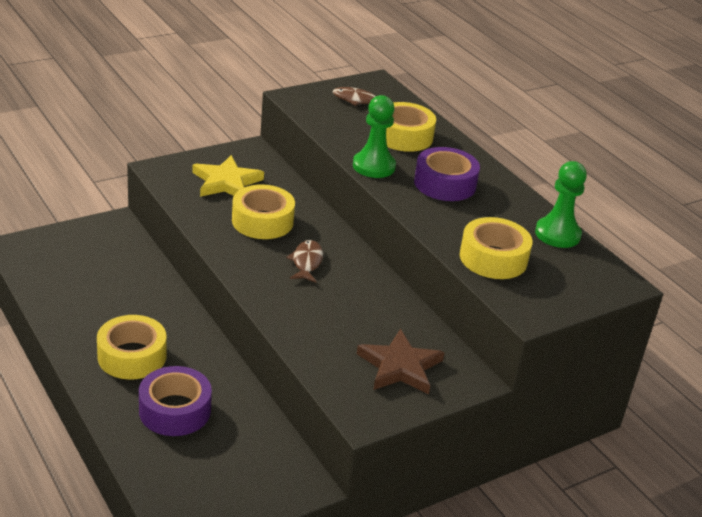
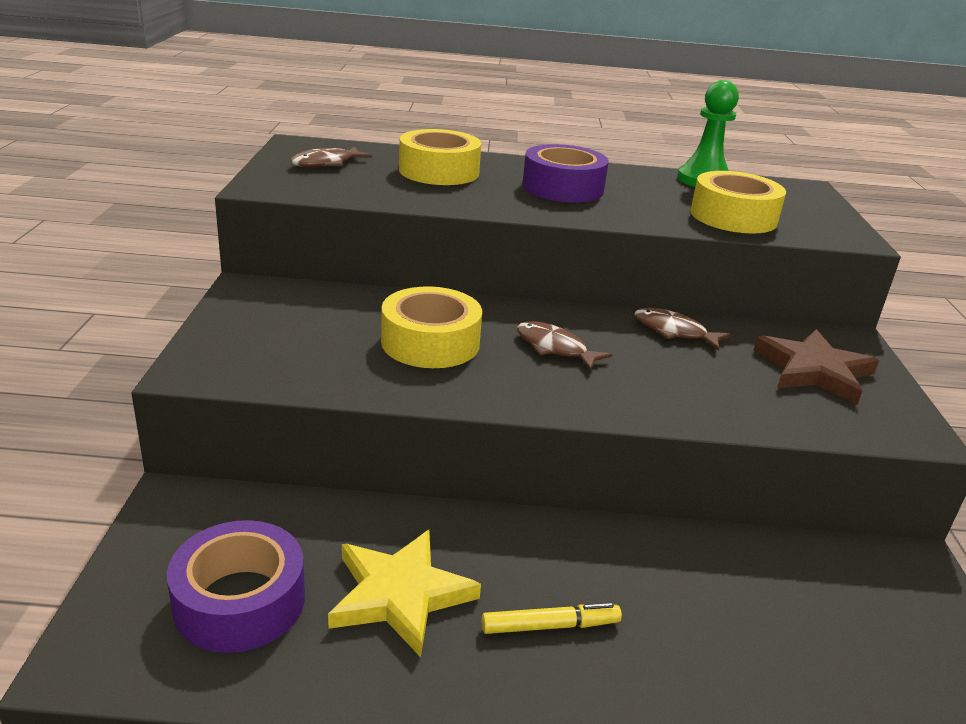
camera: 55 degrees left, 5 degrees down
(132, 356) = (550, 626): yellow tape -> yellow marker
(175, 410) = (714, 630): purple tape -> purple tape (240, 601)
(226, 182) = (304, 332): yellow star -> yellow star (400, 594)
(374, 166) = (487, 203): green pawn -> none
(384, 301) = (674, 332): none -> brown fish

